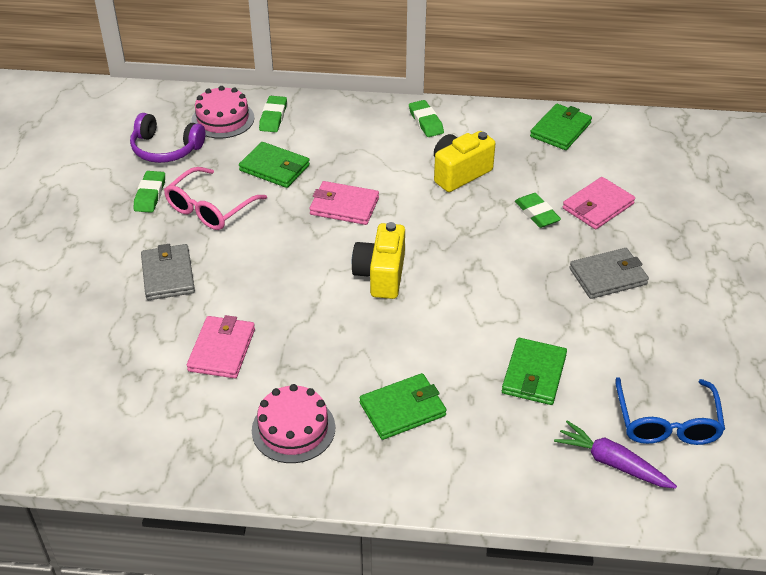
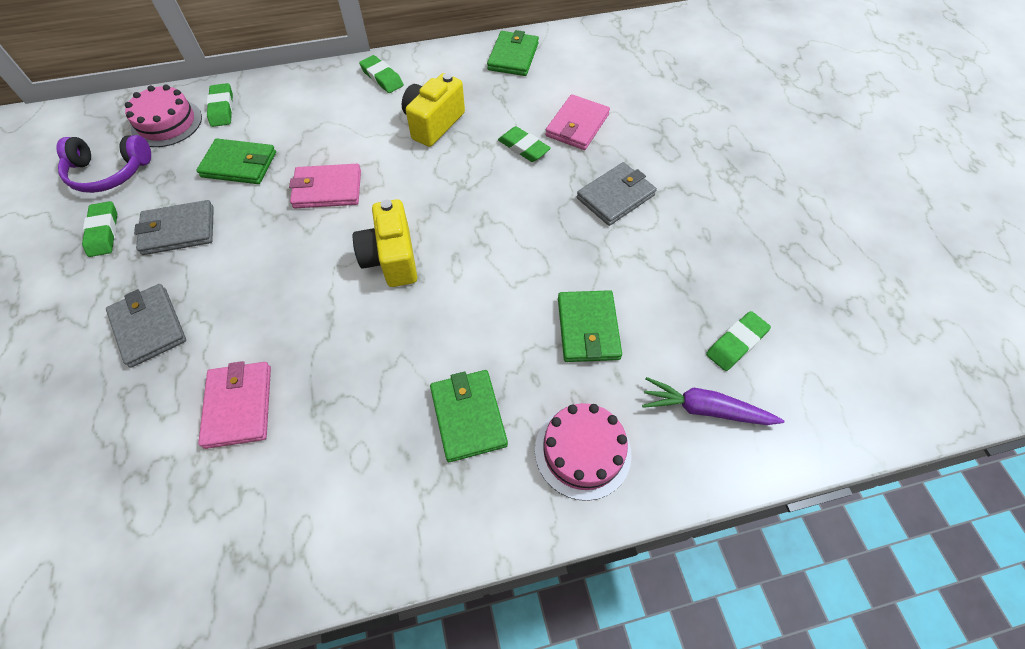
camera: 20 degrees left, 15 degrees up
(210, 208) = (178, 230): pink glasses -> grey wallet
(293, 429) = (353, 485): pink cake -> pink cake (582, 451)
(402, 409) = (468, 416): green wallet -> green wallet turned 60 degrees counterclockwise
(667, 423) = (736, 343): blue glasses -> green eraser

